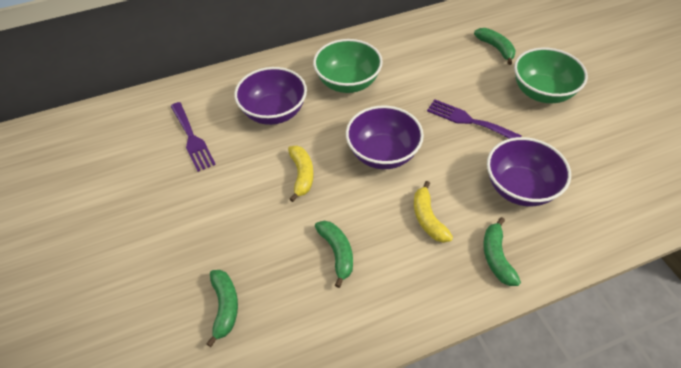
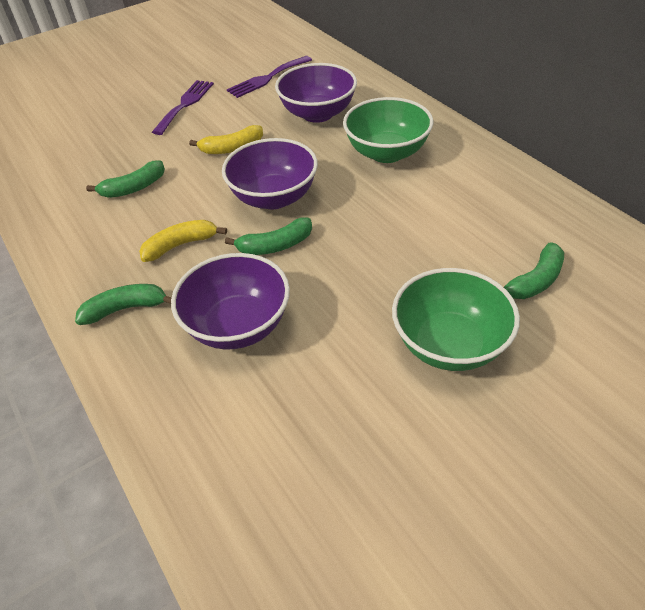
camera: 80 degrees right, 5 degrees down
(225, 307) = (79, 138): green banana -> green banana (275, 246)
(468, 120) = (354, 264): purple fork -> purple fork (185, 104)

